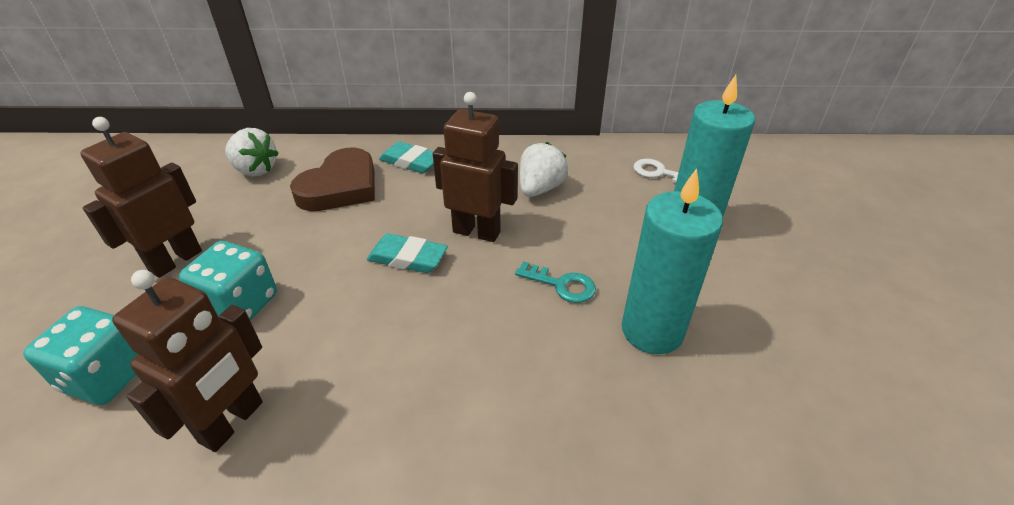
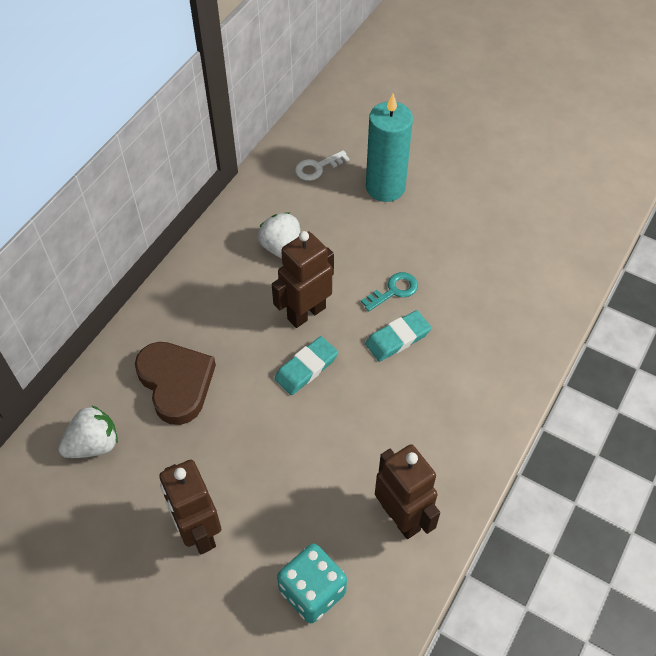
camera: 60 degrees left, 15 degrees up
(240, 304) = (288, 492): turquoise dice -> none
(411, 162) = (176, 318): turquoise eraser -> turquoise eraser (397, 338)
(652, 330) = (460, 267): turquoise candle -> none

